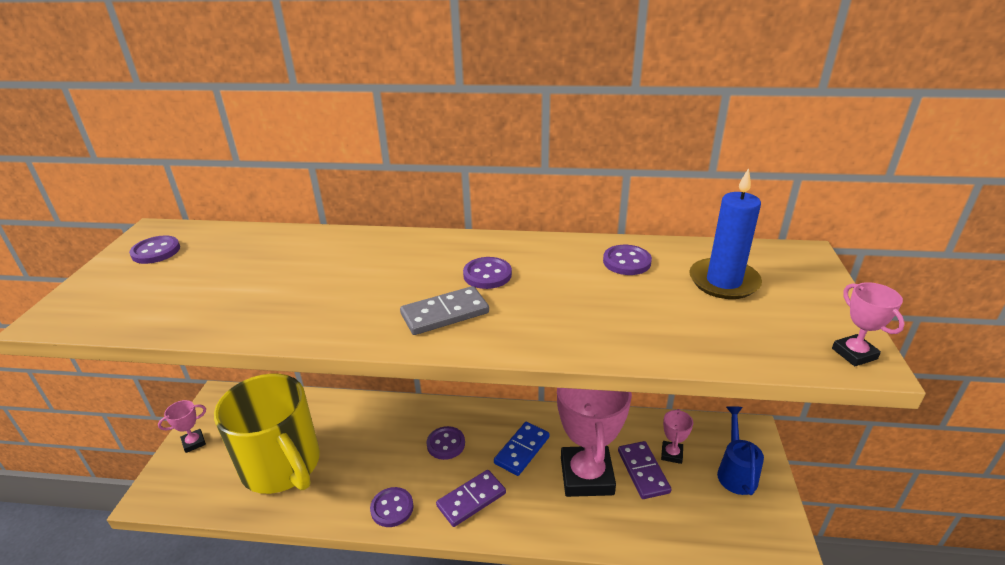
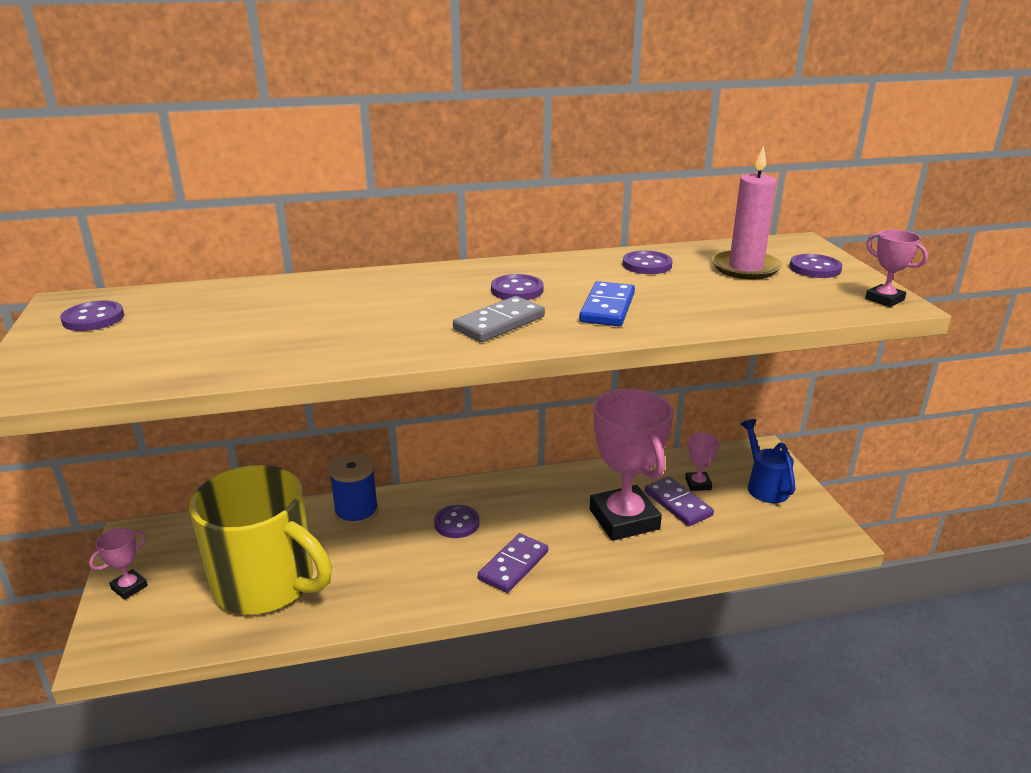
camera: 20 degrees left, 5 degrees down
(376, 414) = (356, 512): none -> blue spool
(392, 508) = (427, 593): purple button -> purple button (815, 268)
(522, 450) = (544, 511): blue domino -> blue domino (607, 308)
(723, 282) = (745, 268): blue candle -> pink candle

